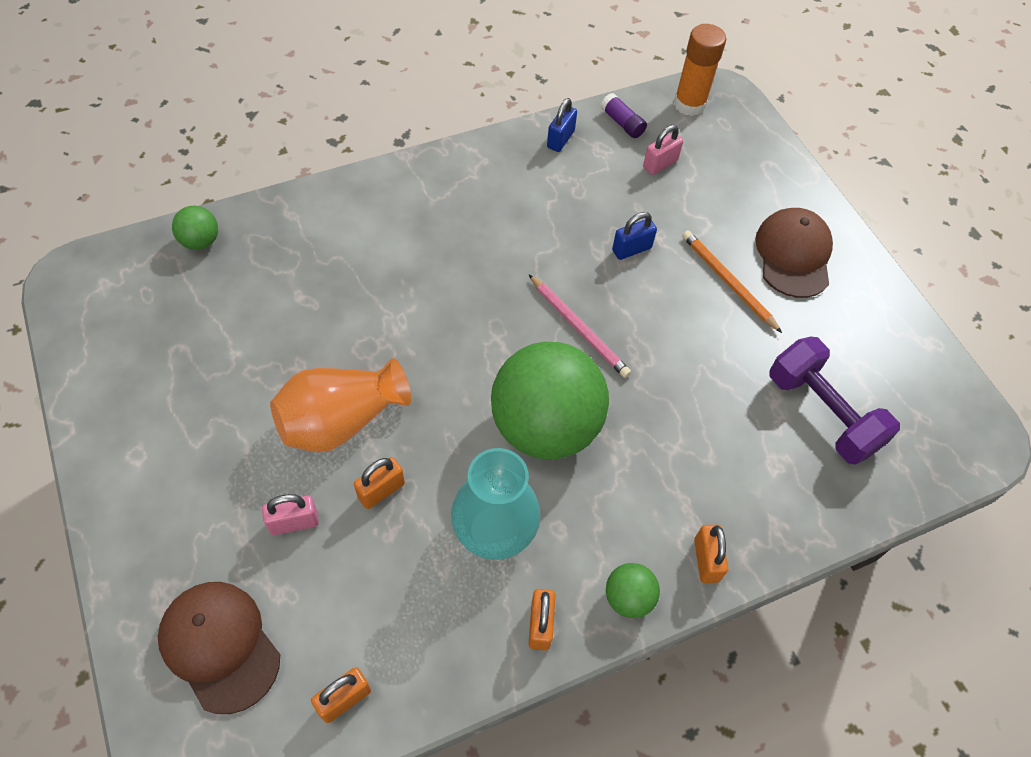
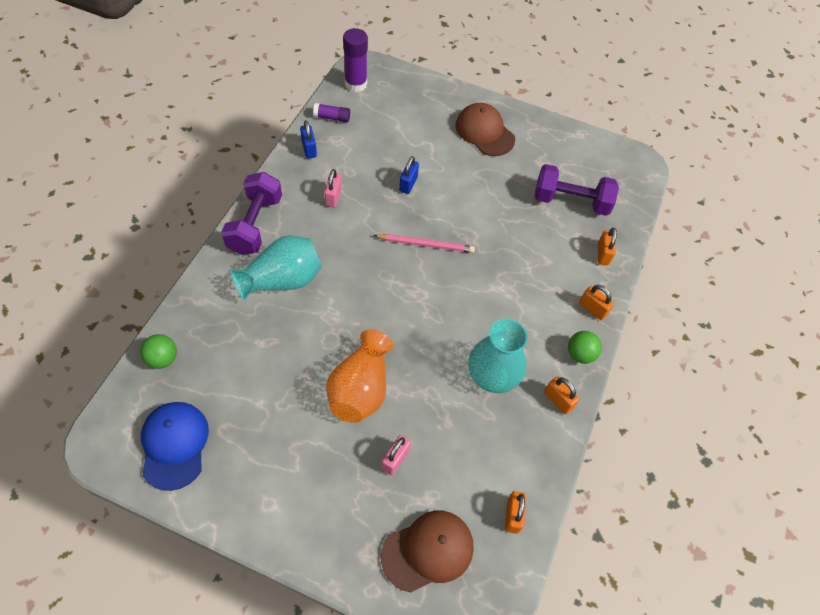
camera: 45 degrees left, 0 degrees up
(124, 328) = (174, 445): none -> blue cap
(220, 646) = (428, 551): brown cap -> brown cap turned 150 degrees clockwise
(381, 490) = (420, 405): orange padlock -> orange padlock (603, 254)
(387, 251) = (282, 280): none -> turquoise vase
(421, 178) = (255, 224): none -> purple dumbbell
(545, 427) = (462, 307): green ball -> none
(660, 164) = (375, 128): pink padlock -> pink padlock (333, 197)
(689, 104) = (355, 84): orange glue stick -> purple glue stick
(727, 282) = (469, 168): orange pencil -> none

